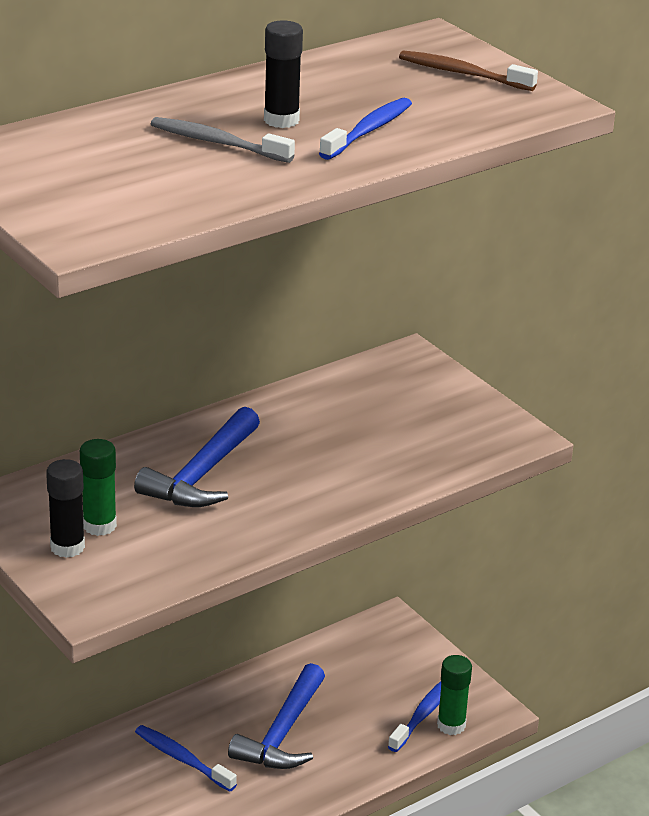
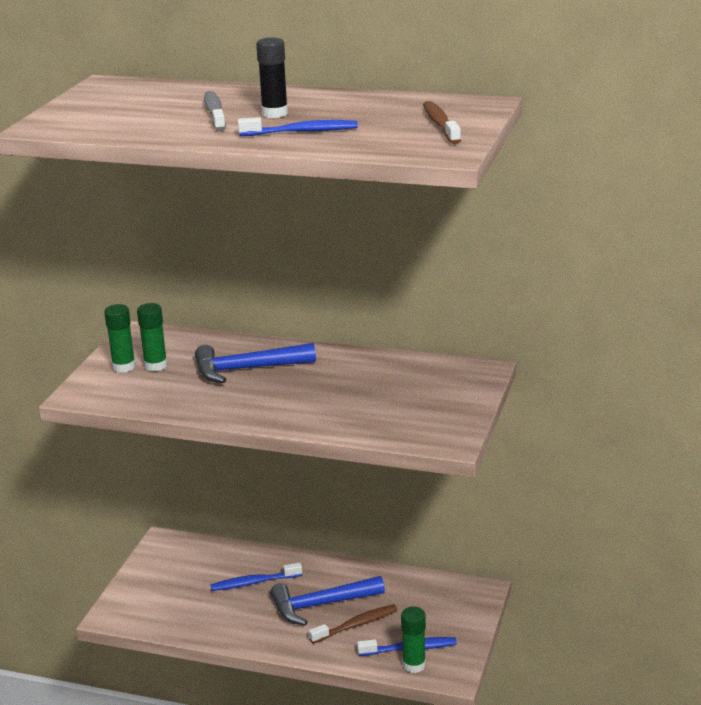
camera: 55 degrees right, 5 degrees down
(67, 547) = (124, 367): black glue stick -> green glue stick
(182, 759) = (254, 582): blue toothbrush -> blue toothbrush turned 105 degrees counterclockwise
(345, 727) = (356, 625): none -> brown toothbrush

